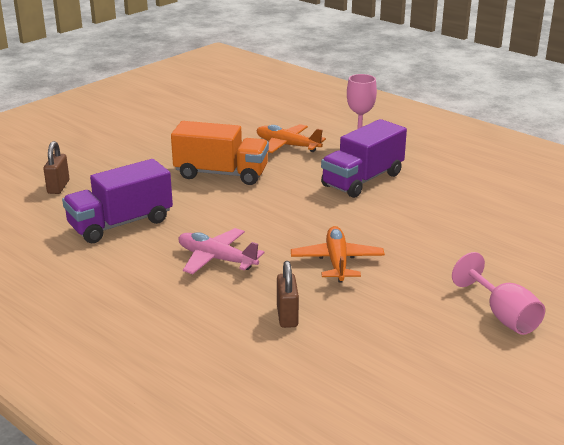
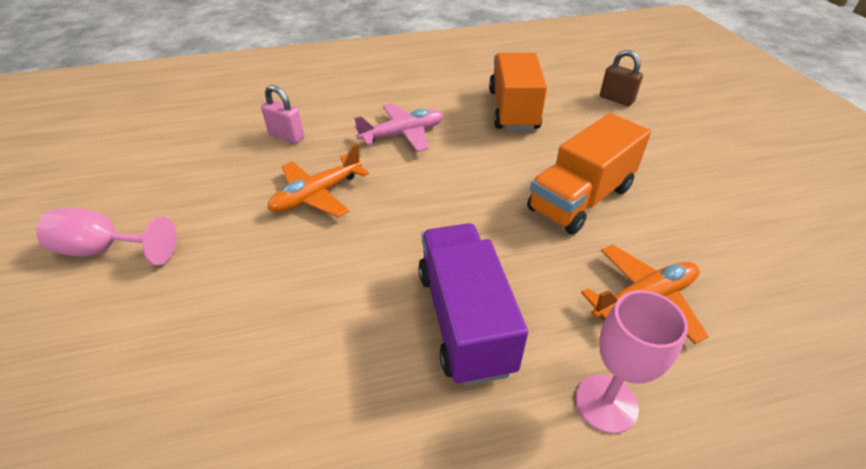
camera: 125 degrees right, 15 degrees up
(121, 224) = (513, 110): purple truck -> orange truck
(287, 316) = (286, 136): brown padlock -> pink padlock
(337, 261) = (317, 195): orange plane -> orange plane turned 105 degrees clockwise

